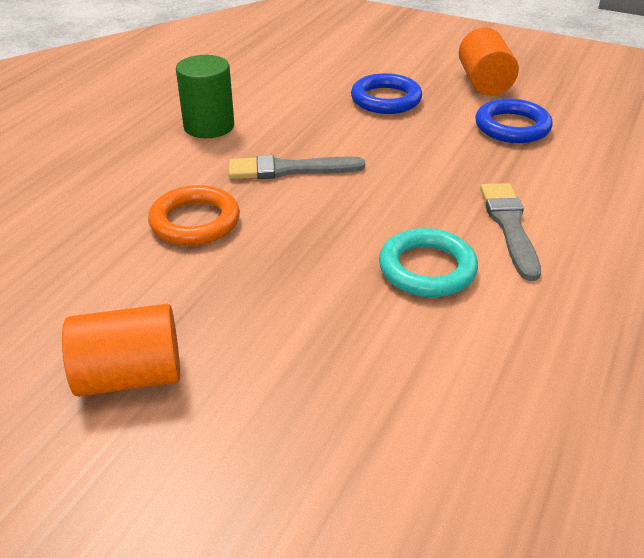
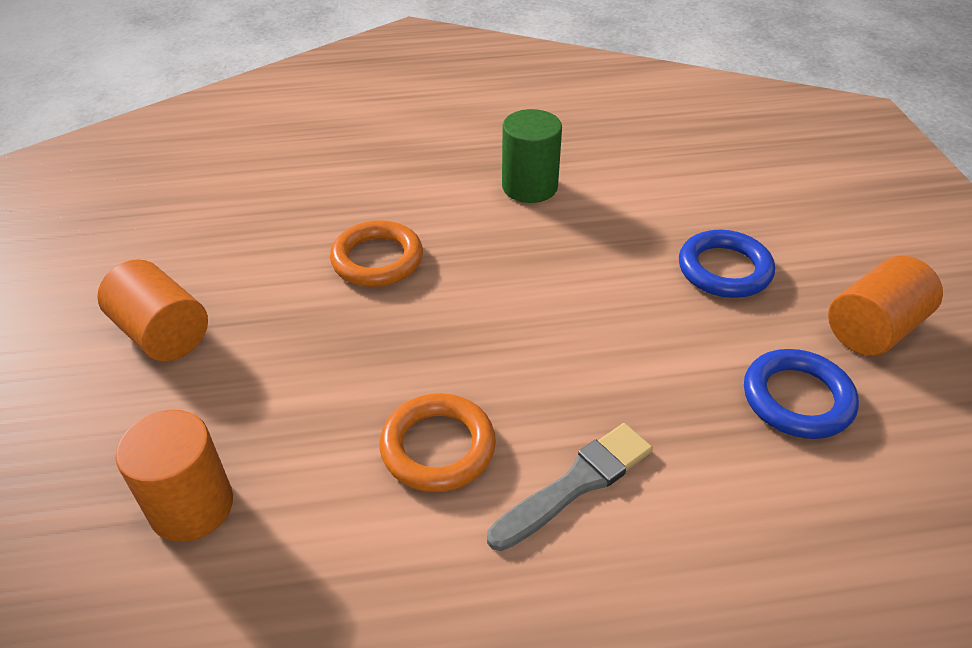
camera: 55 degrees right, 5 degrees up
(289, 169) = (512, 271): grey brush -> none
(371, 421) = (192, 506): none -> orange cylinder
(427, 269) = (438, 447): turquoise ring -> orange ring

